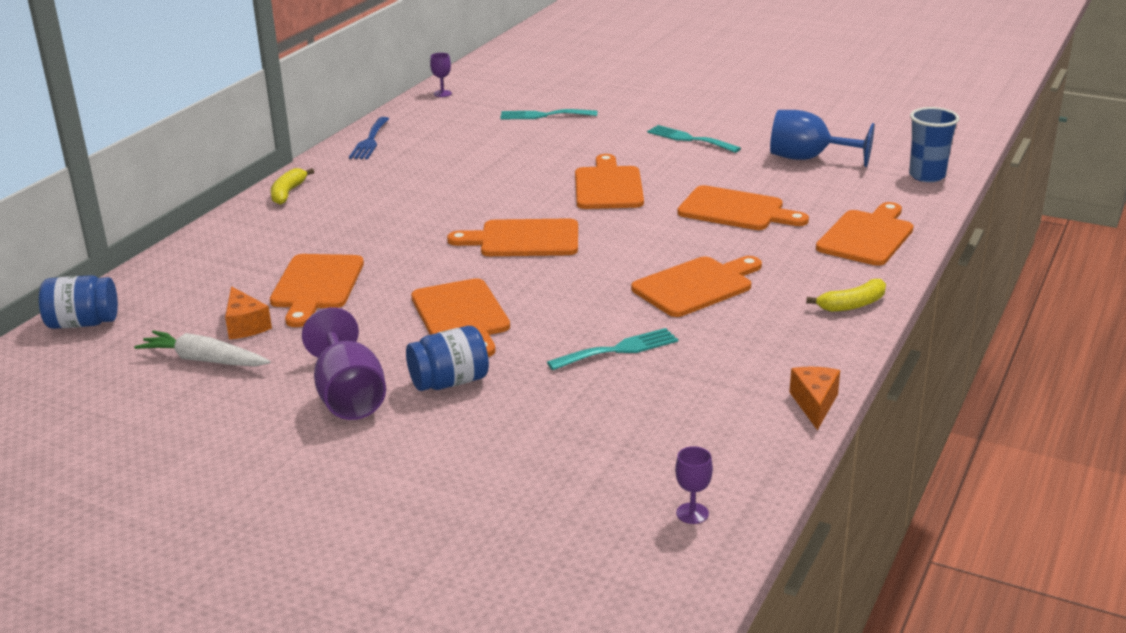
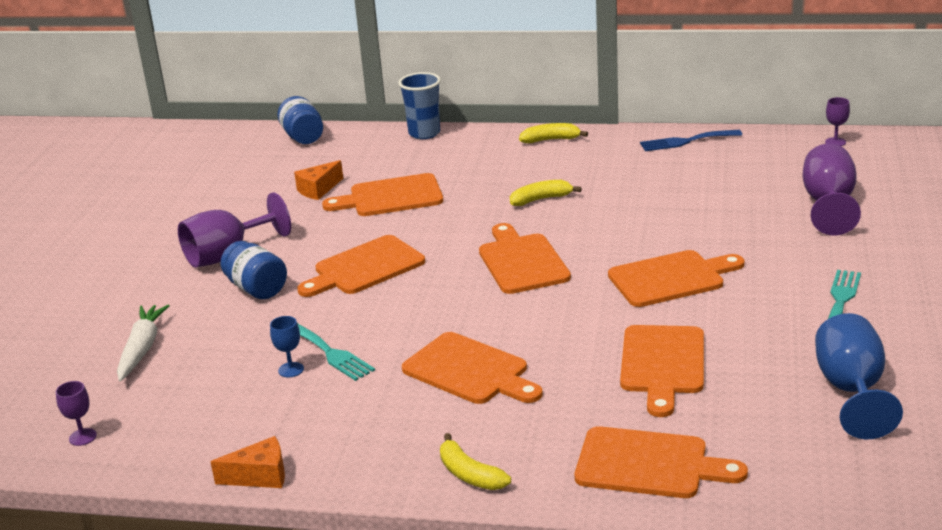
camera: 75 degrees right, 0 degrees up
(204, 360) = (265, 190): white carrot -> white carrot (142, 349)
(410, 215) = (541, 199): none -> yellow banana
(543, 115) = (828, 204): turquoise fork -> purple goblet
(635, 374) = (291, 370): none -> blue goblet
(927, 176) = (872, 493): blue cup -> blue cup (424, 133)

